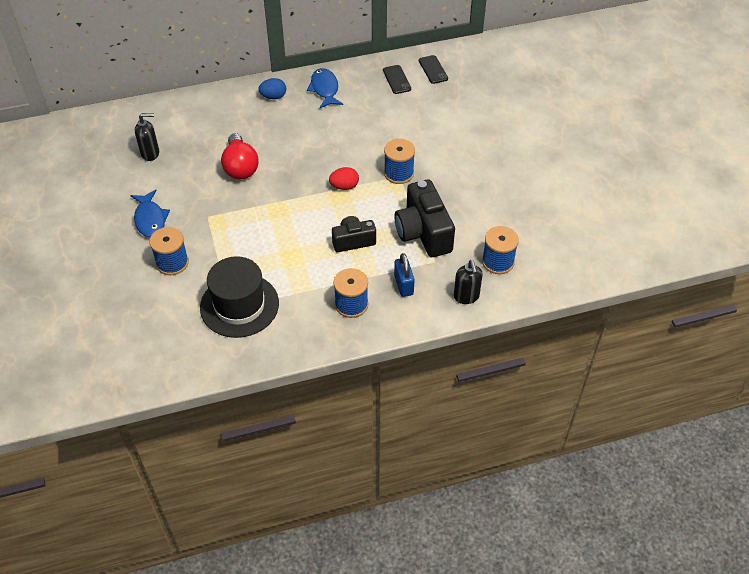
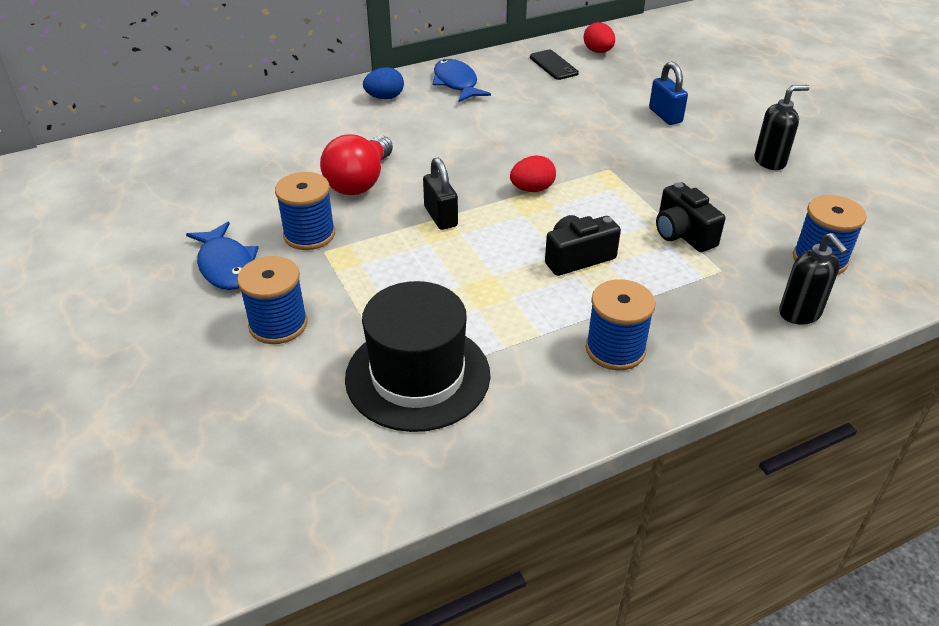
camera: 10 degrees left, 10 degrees down
(150, 153) = (210, 179): black soap dispenser -> black soap dispenser (770, 161)
(240, 167) = (360, 182): red light bulb -> red light bulb turned 45 degrees clockwise
(282, 200) = (440, 217): none -> black padlock
(398, 173) = (607, 165): blue spool -> blue spool (309, 234)
(403, 285) = (689, 309): blue padlock -> blue padlock (665, 115)
(423, 232) = (682, 234): black camera -> black camera, size x0.60
(433, 70) = (598, 51): black phone -> red egg

